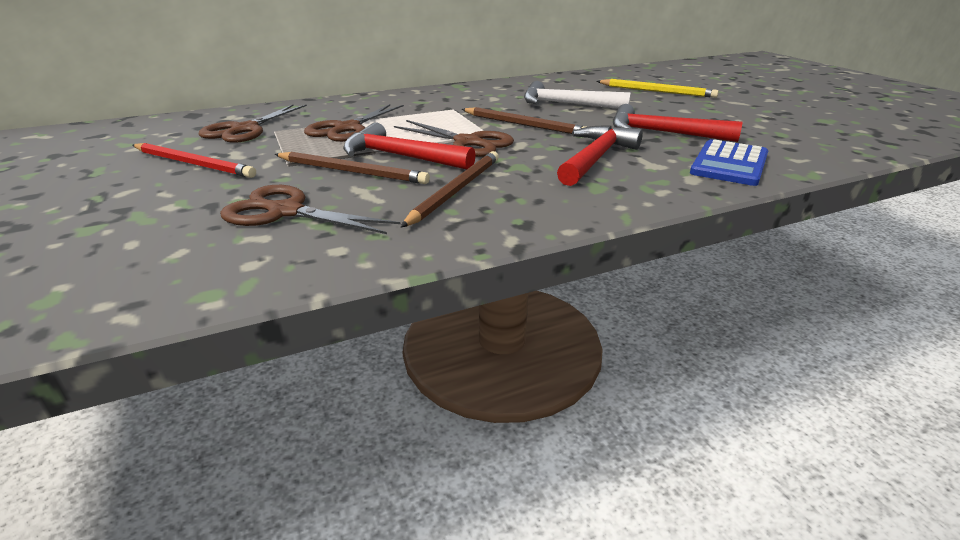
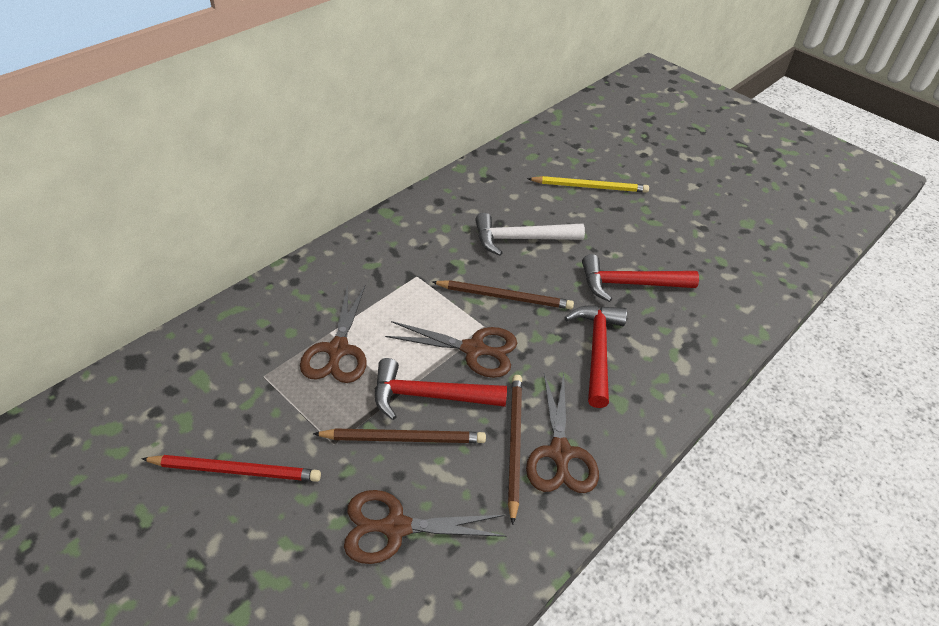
camera: 25 degrees left, 15 degrees up
(244, 129) = (228, 382): brown scissors -> brown scissors (560, 453)
(729, 164) = (701, 331): blue calculator -> none

